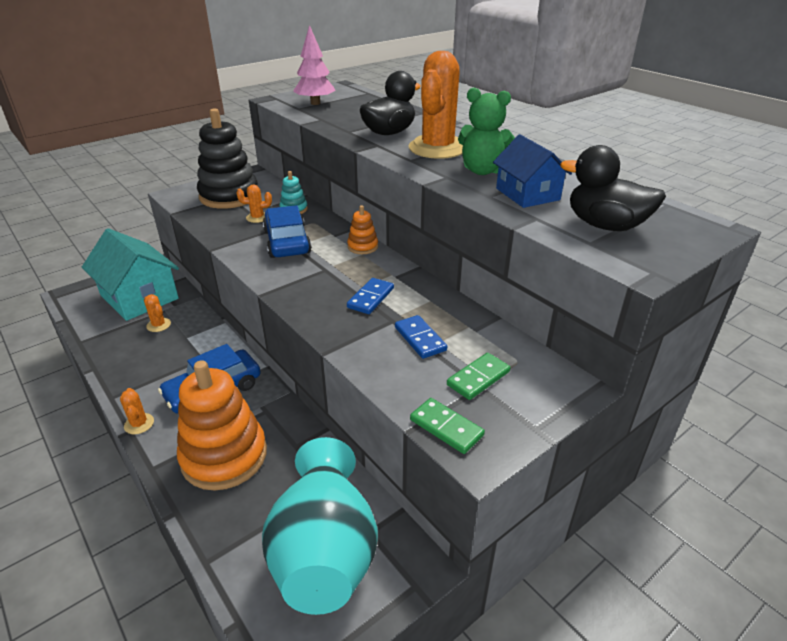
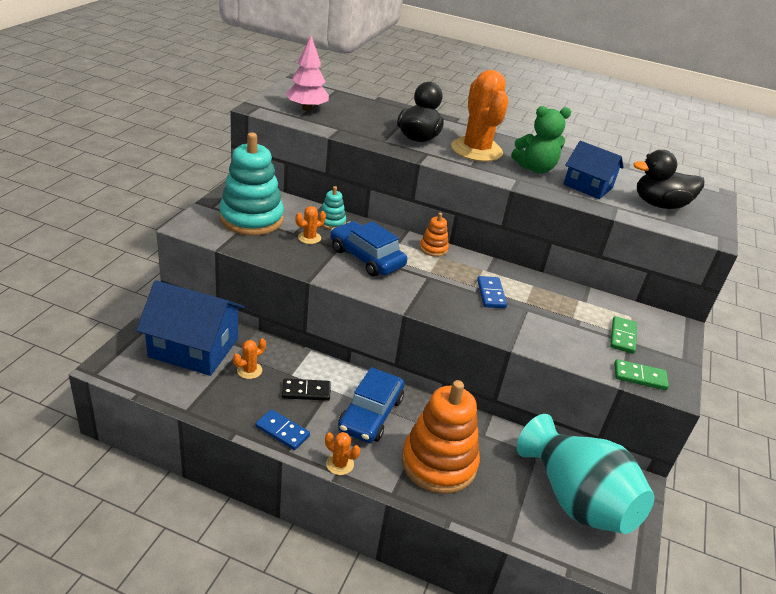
camera: 35 degrees left, 0 degrees up
(139, 297) = (194, 347): turquoise house -> blue house
(159, 325) = (249, 370): orange cactus -> orange cactus turned 60 degrees counterclockwise
(182, 354) = (306, 391): none -> black domino
(229, 196) = (251, 219): black stacking toy -> turquoise stacking toy
(420, 339) = (559, 318): blue domino -> blue domino (282, 431)

